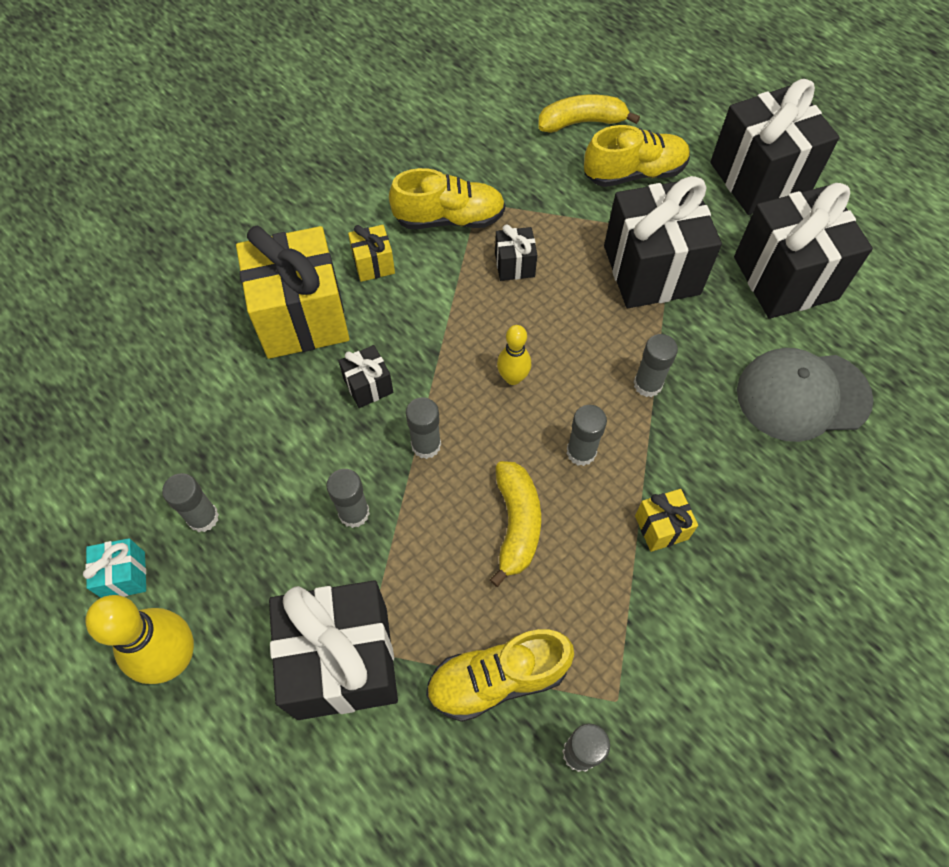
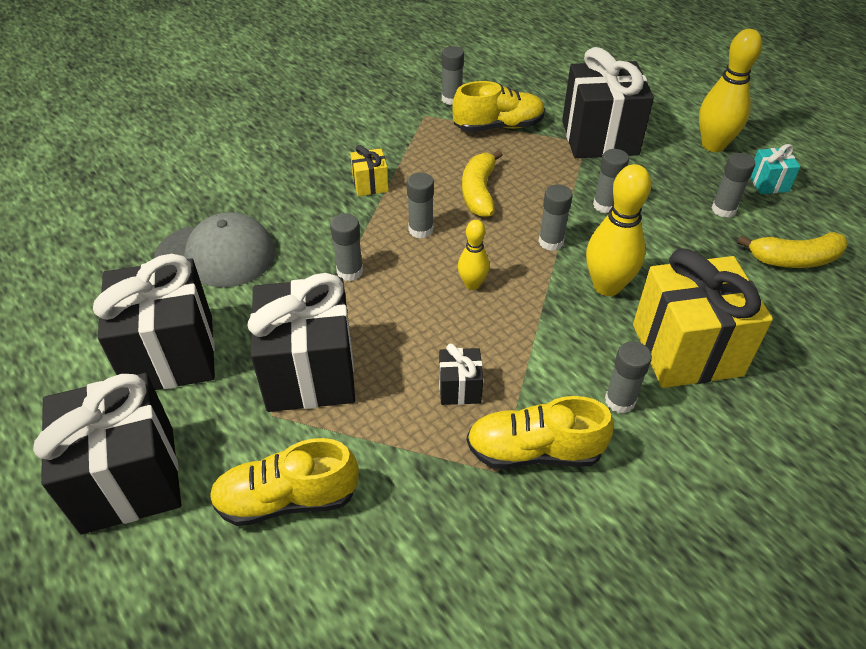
camera: 175 degrees left, 15 degrees down
(368, 386) = (607, 286): black gift -> yellow bowling pin
(373, 264) = (620, 400): yellow gift -> grey glue stick
(582, 122) = (335, 595): yellow banana -> yellow banana (794, 259)

